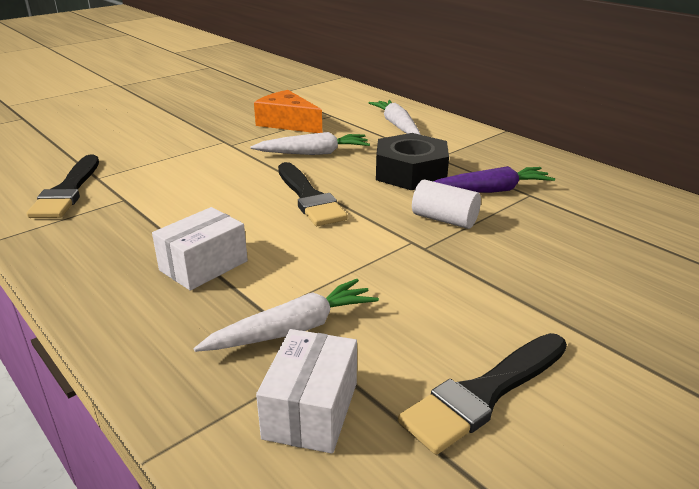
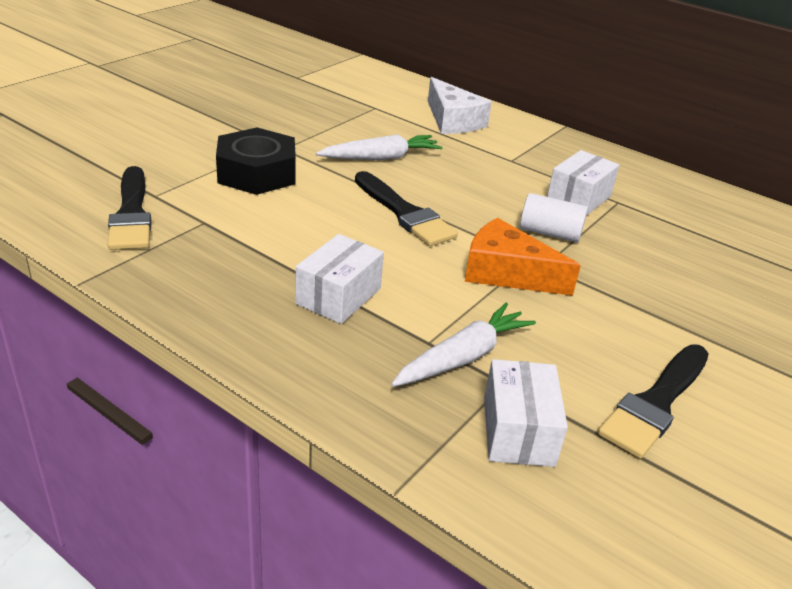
camera: 15 degrees left, 5 degrees up
(287, 123) = (332, 118): orange cheese -> orange cheese (506, 273)
(397, 125) = (452, 121): white carrot -> white cheese
(411, 172) = (493, 179): black nut -> black nut (257, 173)
(489, 190) = (578, 198): purple carrot -> white box

